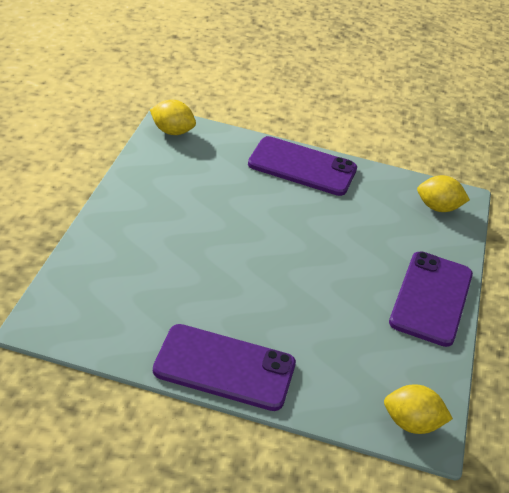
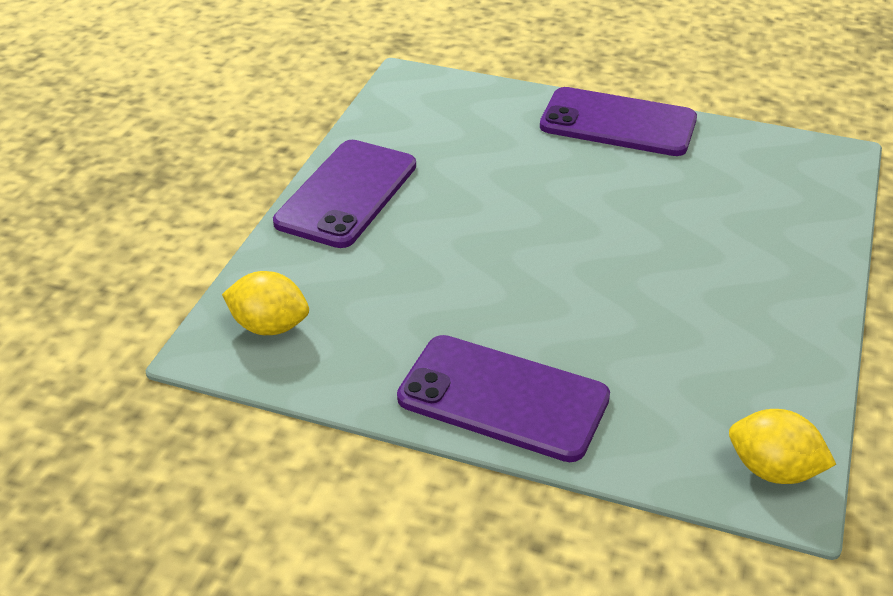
camera: 170 degrees left, 0 degrees up
(411, 423) = (421, 86): yellow lemon -> none

